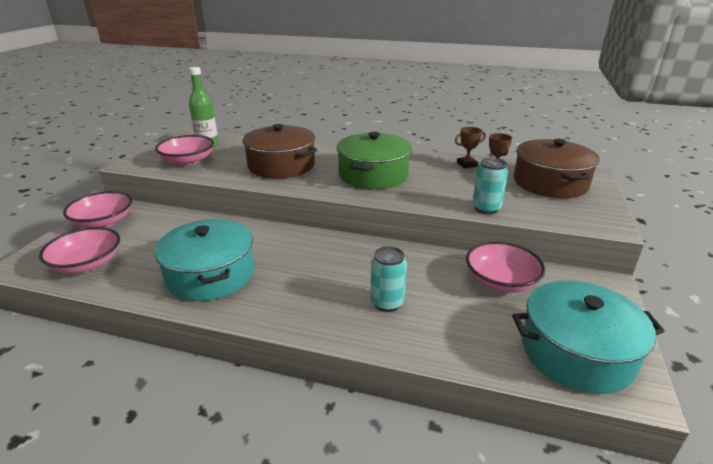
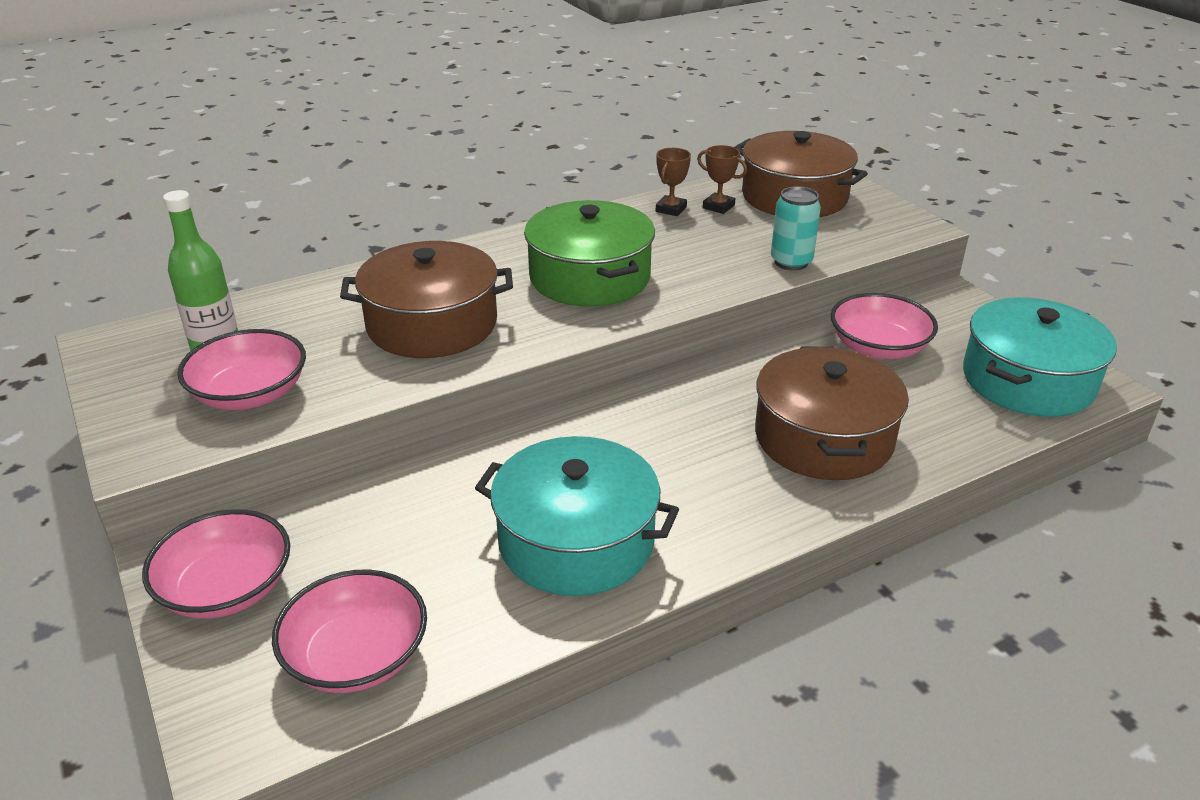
camera: 45 degrees left, 5 degrees up
(387, 303) = (823, 438): turquoise can -> brown pot

